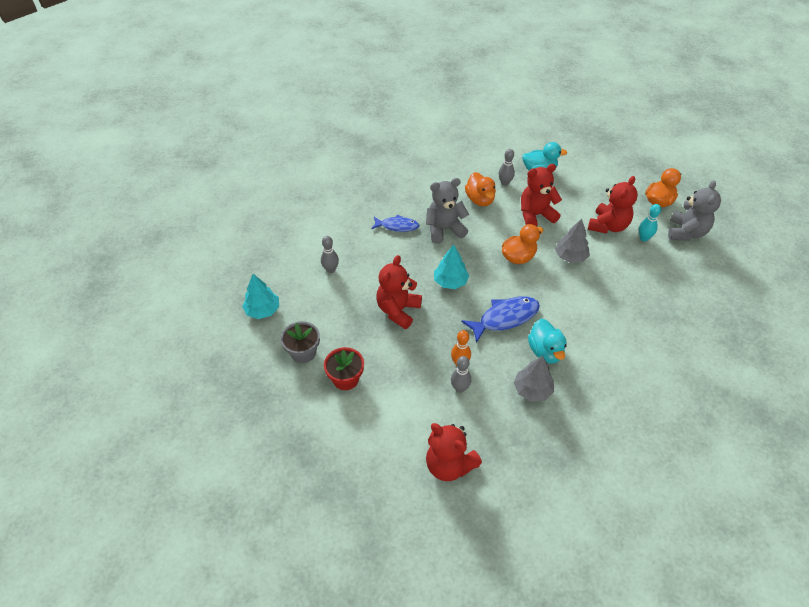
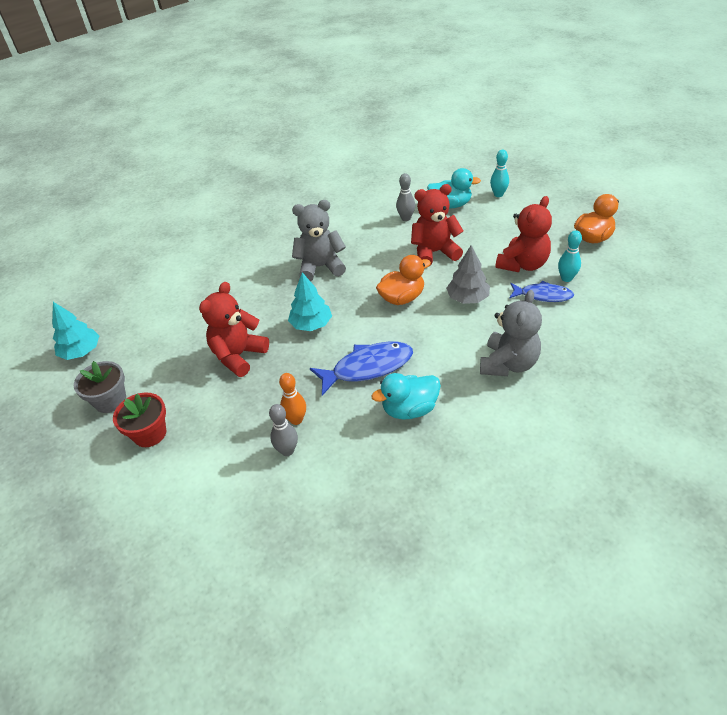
camera: 10 degrees right, 5 degrees down
(331, 270) = (174, 309): grey bowling pin -> none
(397, 226) = (266, 263): blue fish -> blue fish (543, 295)
(449, 465) = (245, 549): red teddy bear -> none
(480, 200) = (371, 236): orange duck -> none
(532, 390) = (381, 457): grey tree -> none
(545, 351) = (409, 409): turquoise duck -> turquoise duck turned 75 degrees clockwise
(576, 160) = (498, 194): none -> turquoise bowling pin
(686, 232) = (623, 272): grey teddy bear -> grey teddy bear (508, 364)

